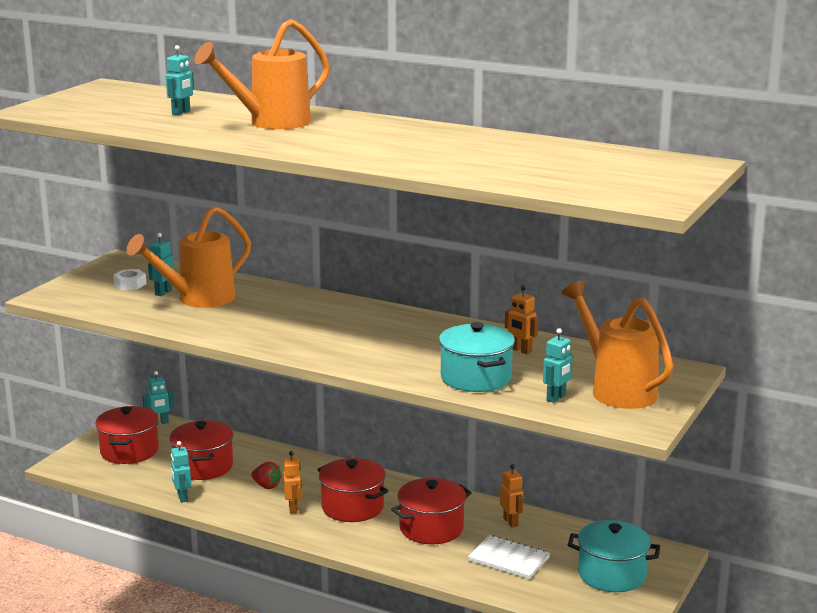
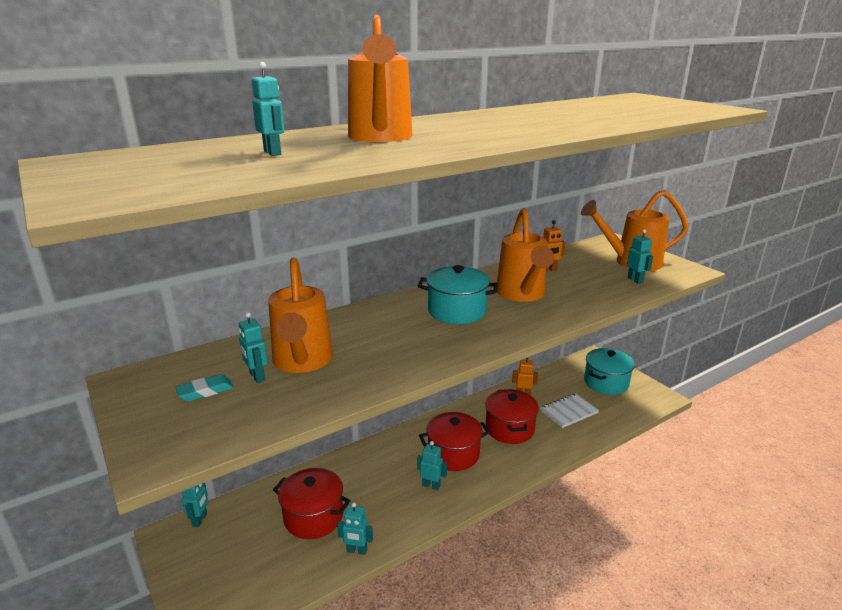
camera: 60 degrees left, 5 degrees up
(129, 451) = (230, 561): red pot -> none
(130, 284) = (205, 391): white nut -> turquoise eraser
(266, 486) = (382, 488): red strawberry -> none
(293, 508) = (431, 485): orange robot -> turquoise robot
(433, 349) = (522, 294): none -> orange watering can
(476, 378) = (586, 294): turquoise pot -> turquoise pot (457, 311)

